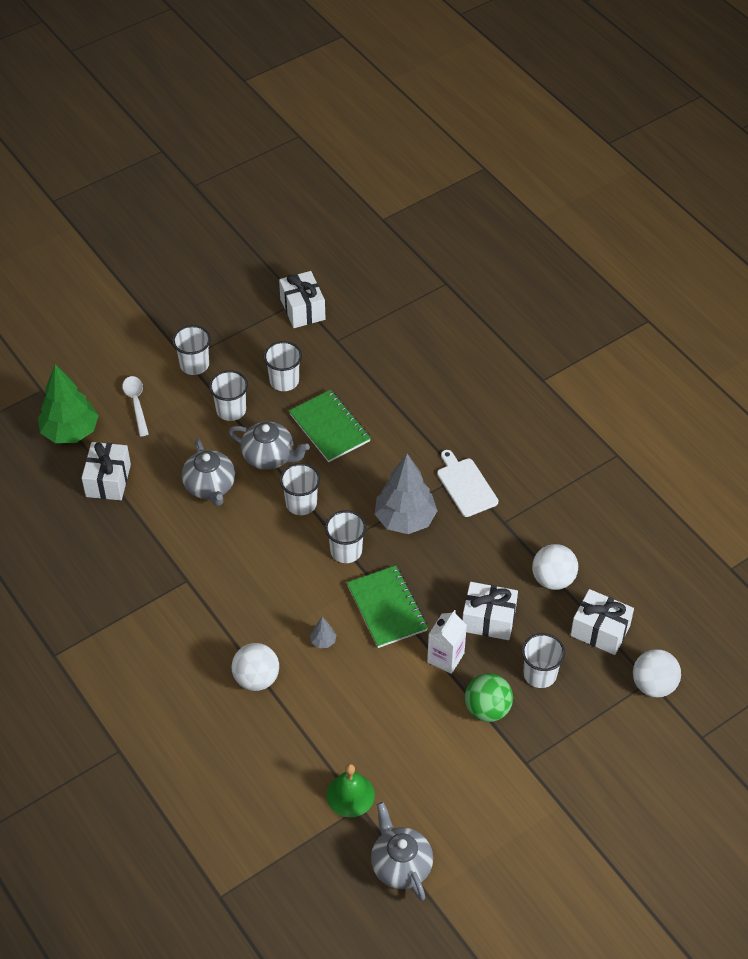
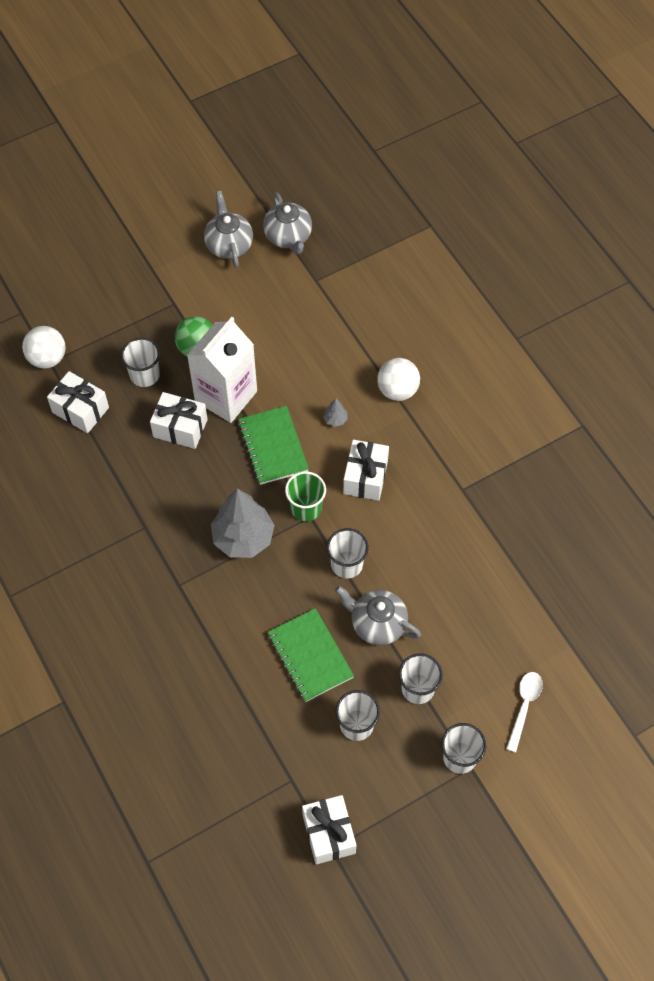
camera: 175 degrees left, 10 degrees up
(70, 432) = (594, 674): green tree -> none
(108, 480) = (547, 608): white gift -> white gift (365, 477)
(136, 403) = (524, 706): white spoon -> white spoon turned 150 degrees counterclockwise
(210, 487) = (440, 592): grey teapot -> grey teapot (229, 244)
(346, 551) = (306, 508): white cup -> green cup
(350, 795) = (323, 289): green bell -> none
(445, 657) = (226, 396): white carton -> white carton, size x1.80
(465, 485) = (175, 572): white cutting board -> none
(553, 579) = (111, 463): white ball -> none

